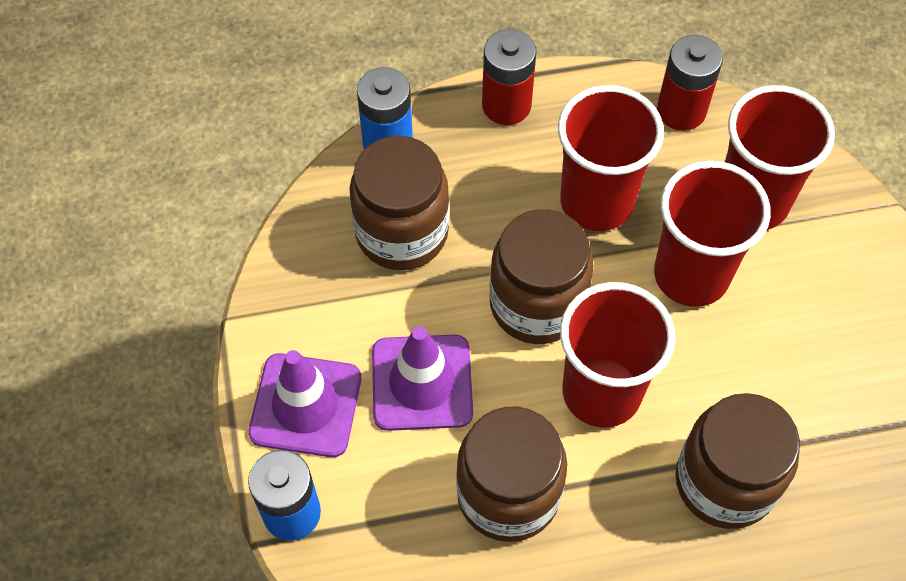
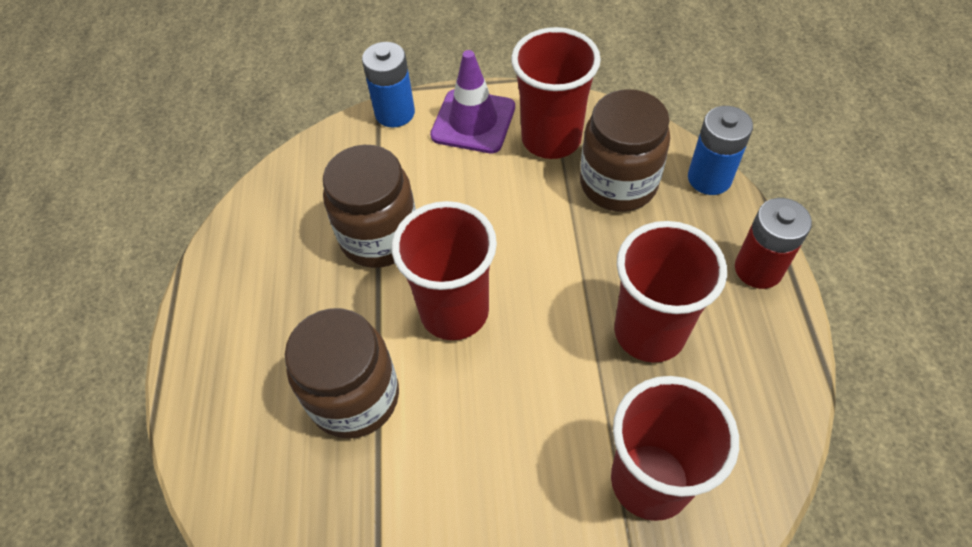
camera: 100 degrees right, 5 degrees down
(422, 382) = (481, 189): purple traffic cone -> none
(537, 304) = (543, 272): brown jar -> none
(681, 111) = (766, 428): red battery -> none
(691, 275) = (564, 404): red cup -> red cup (551, 139)

